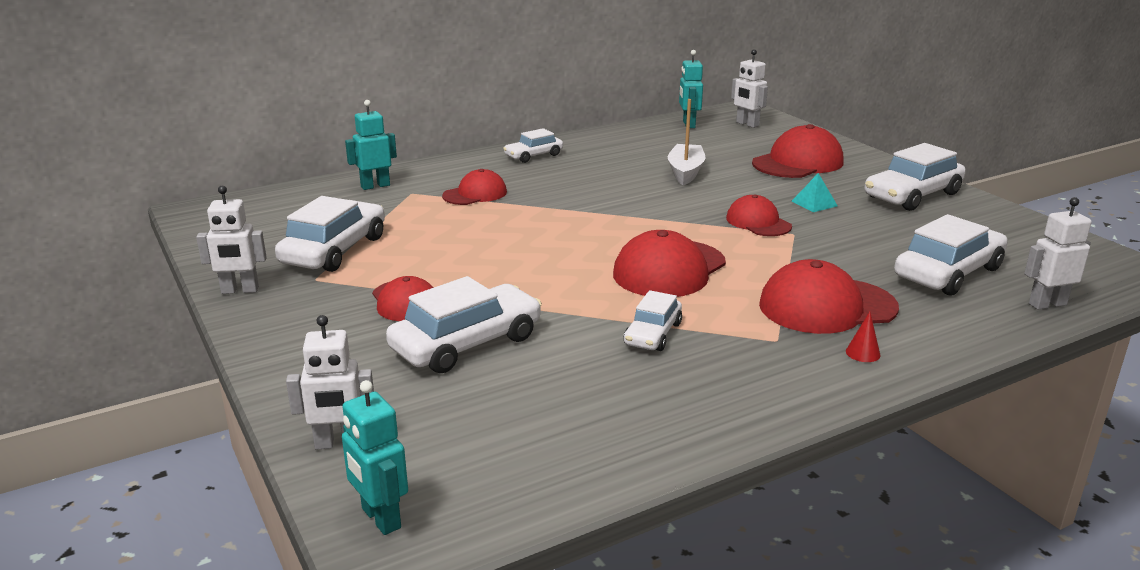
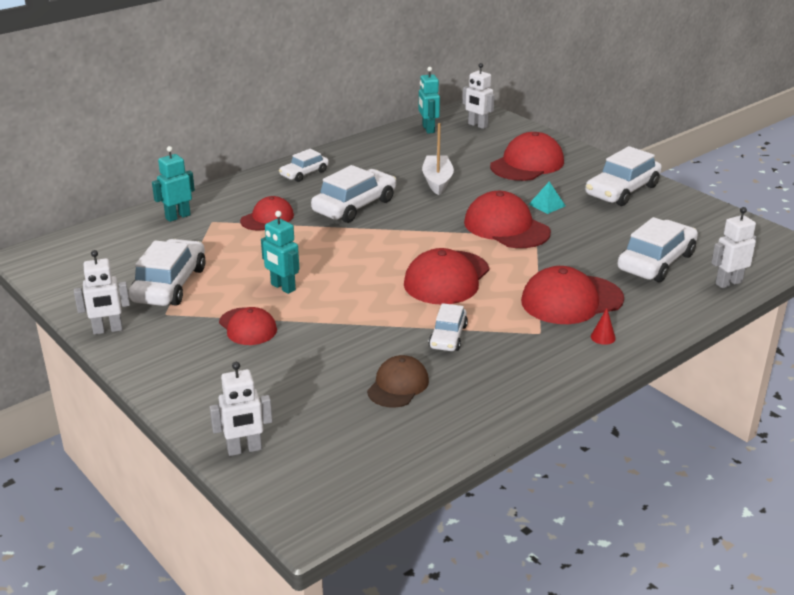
camera: 10 degrees left, 5 degrees up
(380, 518) = (297, 500): turquoise robot -> turquoise robot (282, 287)
(466, 343) = (309, 359): white car -> white car (354, 206)
(569, 385) = (398, 385): none -> brown cap
(758, 222) = (506, 227): red cap -> red cap, size x1.61

